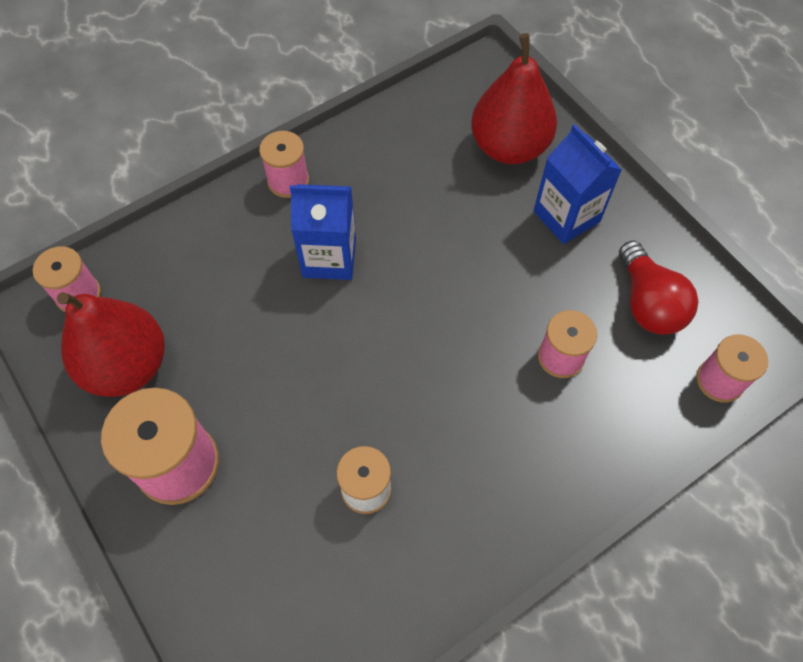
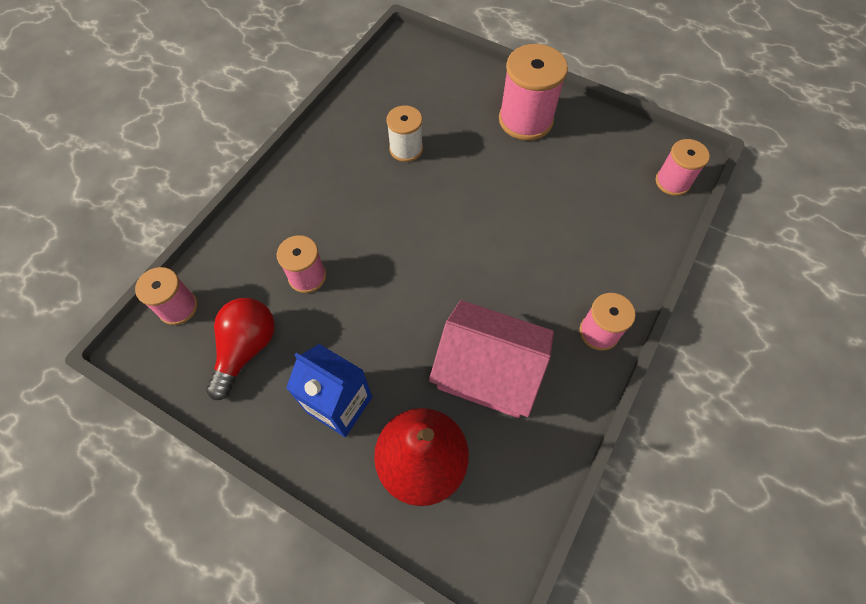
camera: 155 degrees right, 0 degrees up
(127, 365) = (600, 155): red pear -> none
(329, 257) = (520, 280): blue carton -> none
(413, 190) = (488, 371): none -> pink house
(648, 303) = (246, 349): red light bulb -> red light bulb turned 60 degrees clockwise

